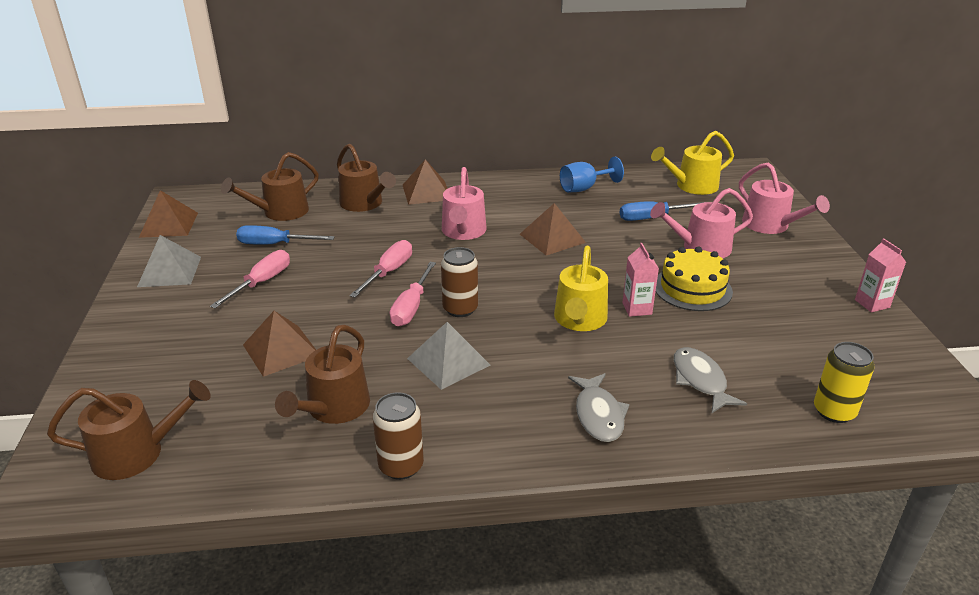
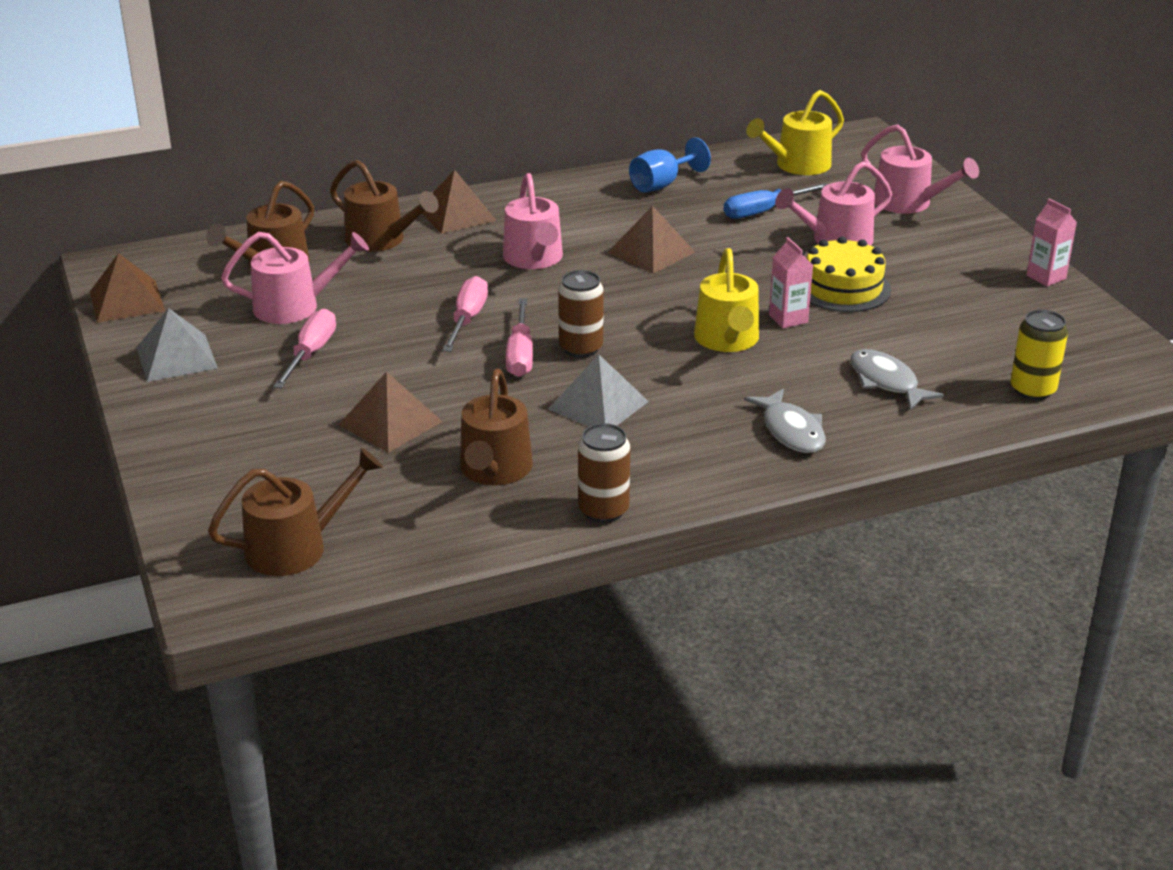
camera: 15 degrees left, 0 degrees up
(275, 244) = (294, 306): blue screwdriver -> pink watering can

